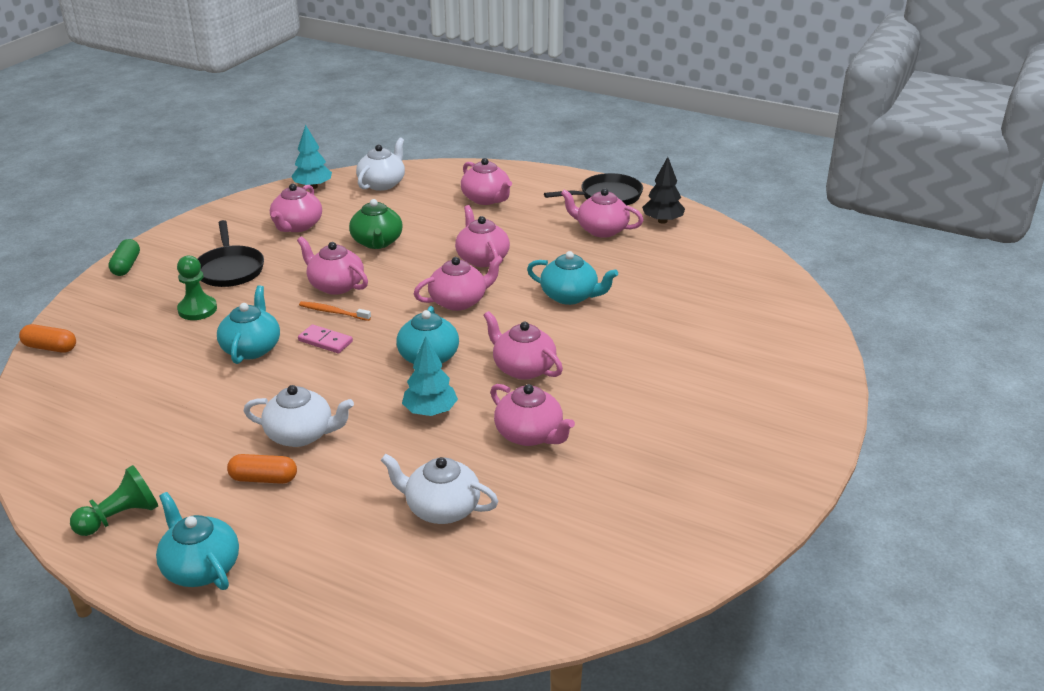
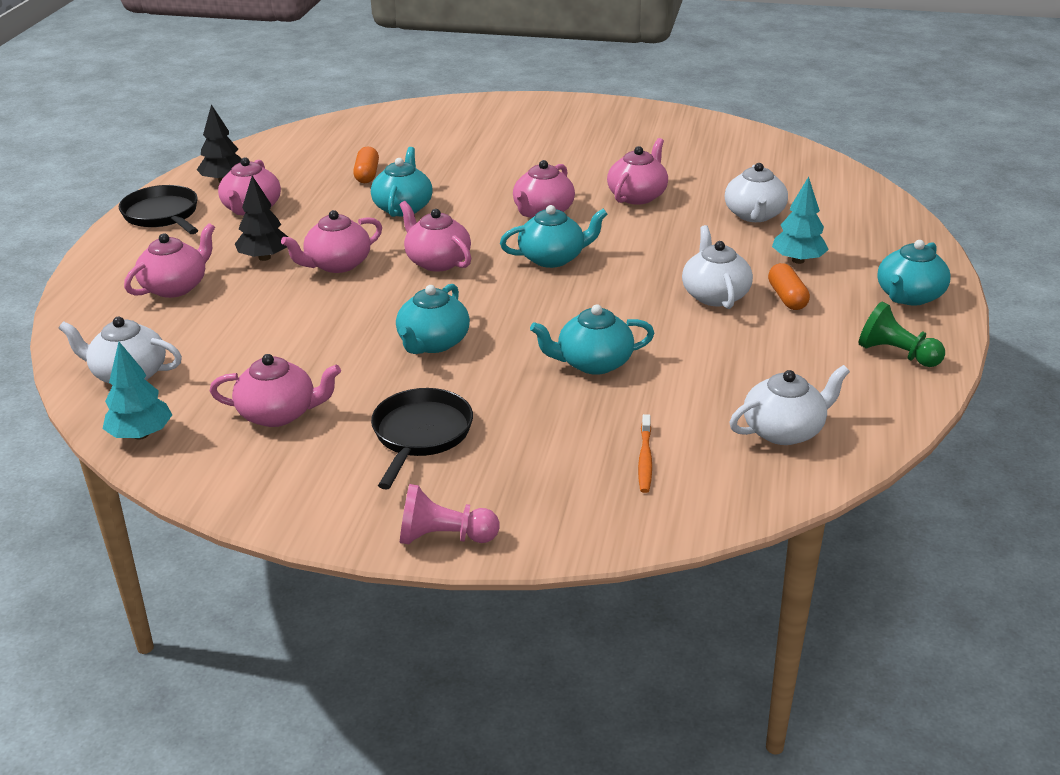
camera: 105 degrees left, 0 degrees up
(50, 347) = (681, 520): orange capsule -> orange capsule (367, 174)
(87, 417) = (784, 430): none -> white teapot
(126, 266) = (444, 537): green capsule -> pink pawn
(197, 309) = (532, 428): green pawn -> none
(230, 269) = (420, 435): black pan -> black pan turned 45 degrees counterclockwise
(325, 341) = (554, 321): pink domino -> none
(333, 312) = (493, 330): orange toothbrush -> orange toothbrush (645, 459)
(335, 285) = (433, 343): pink teapot -> turquoise teapot
(377, 242) = (313, 339): green teapot -> none
(430, 411) = (636, 242): turquoise tree -> turquoise tree (798, 260)
(511, 231) = (264, 257): none -> black tree

